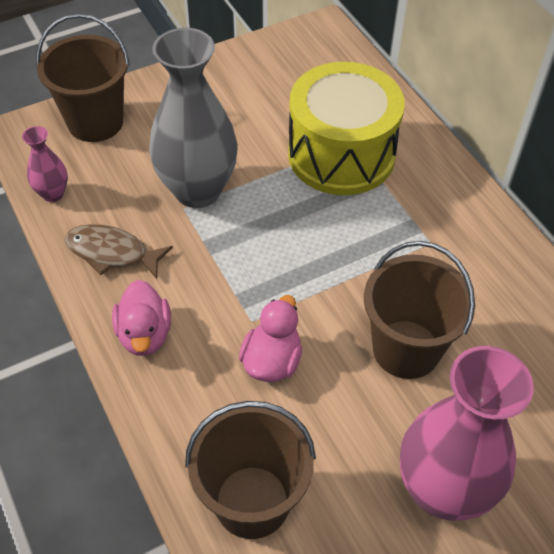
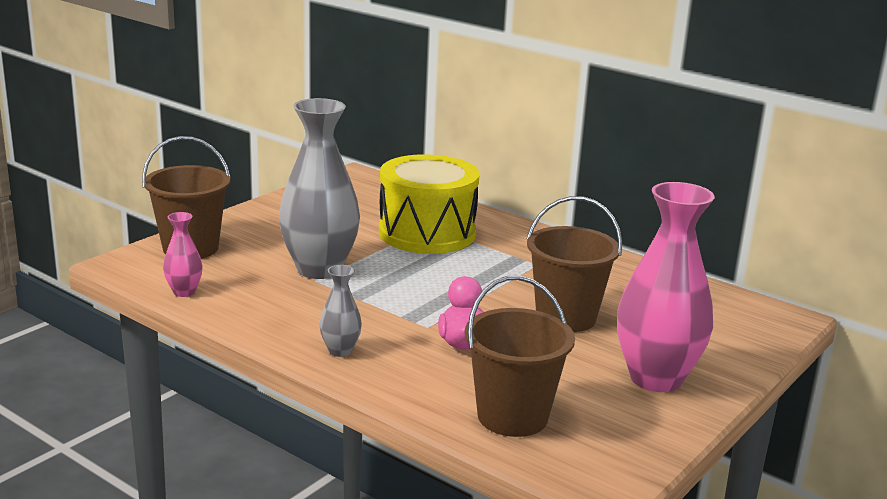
camera: 25 degrees left, 30 degrees down
(112, 252) = (270, 314): brown fish -> none
(144, 334) = (340, 351): pink duck -> grey vase

